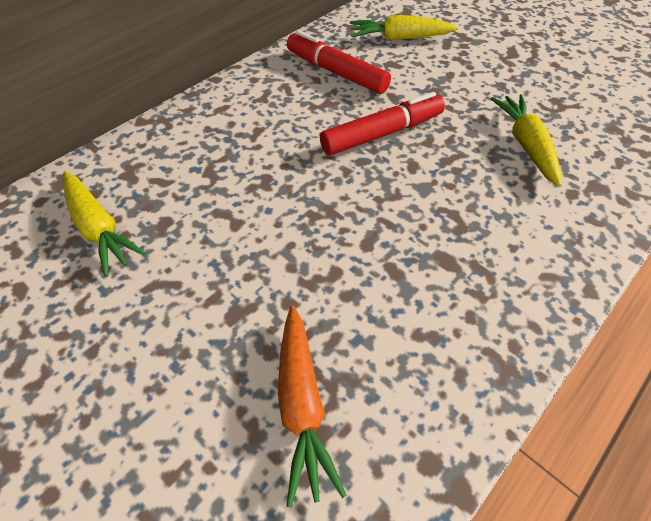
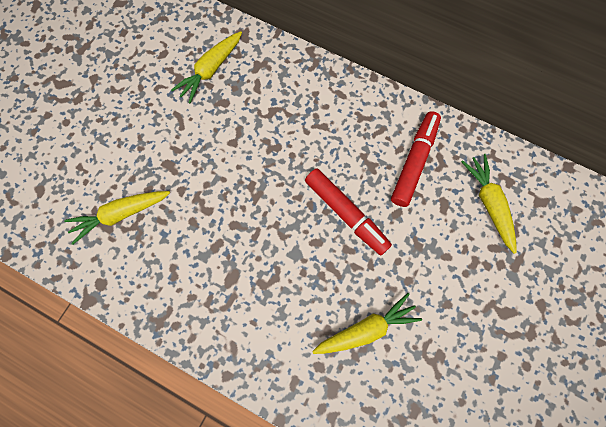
camera: 75 degrees right, 20 degrees up
(302, 405) = (121, 214): orange carrot -> yellow carrot

